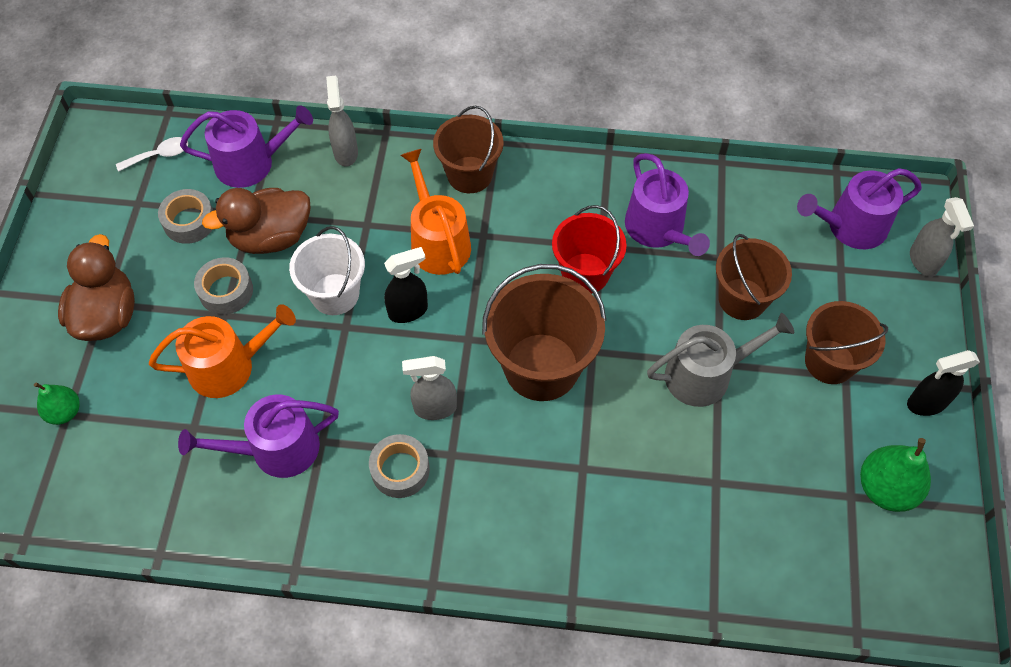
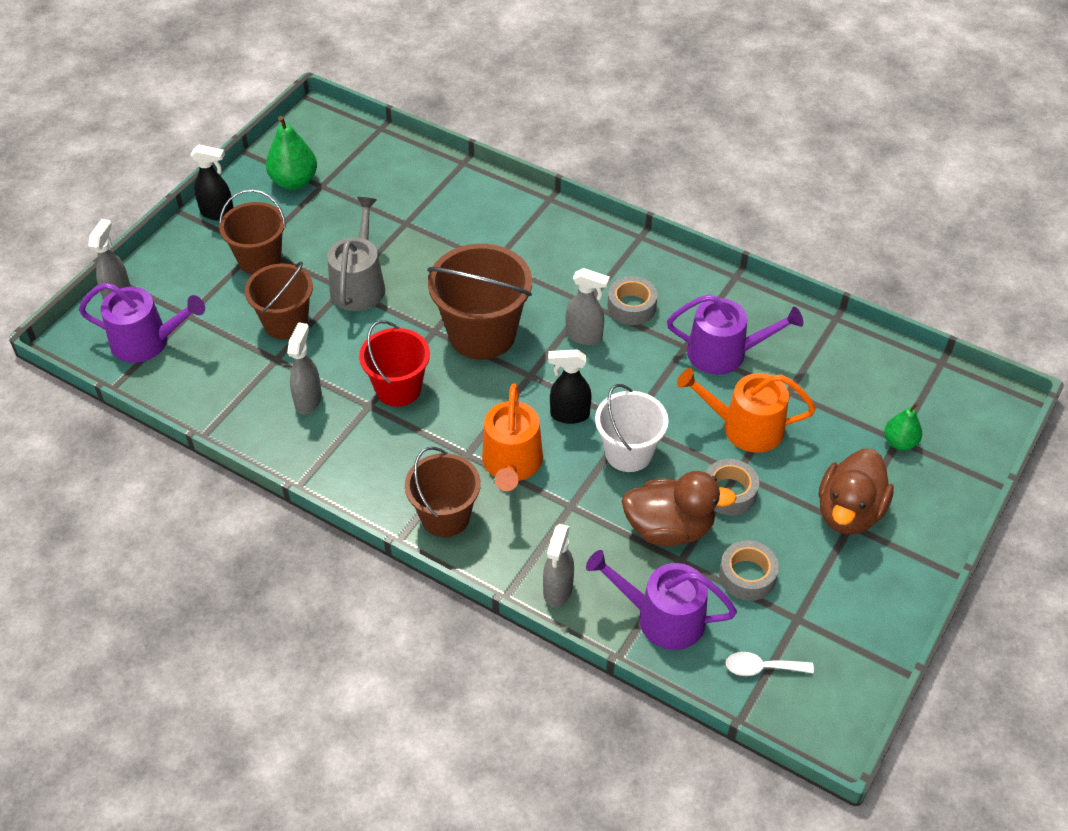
camera: 155 degrees left, 10 degrees down
(658, 229) = (308, 400): purple watering can -> grey spray bottle
(705, 374) = (359, 284): grey watering can -> grey watering can turned 90 degrees clockwise

